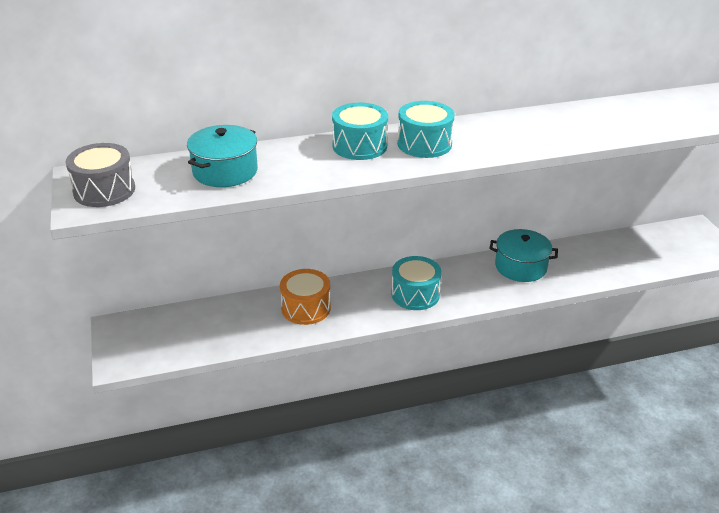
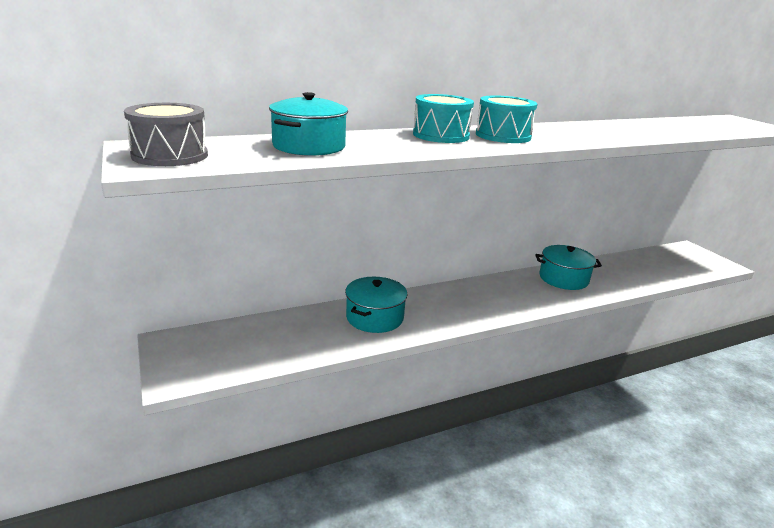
camera: 10 degrees left, 10 degrees down
(306, 308) = (374, 317): orange drum -> turquoise pot
(415, 294) = (478, 302): turquoise drum -> none

